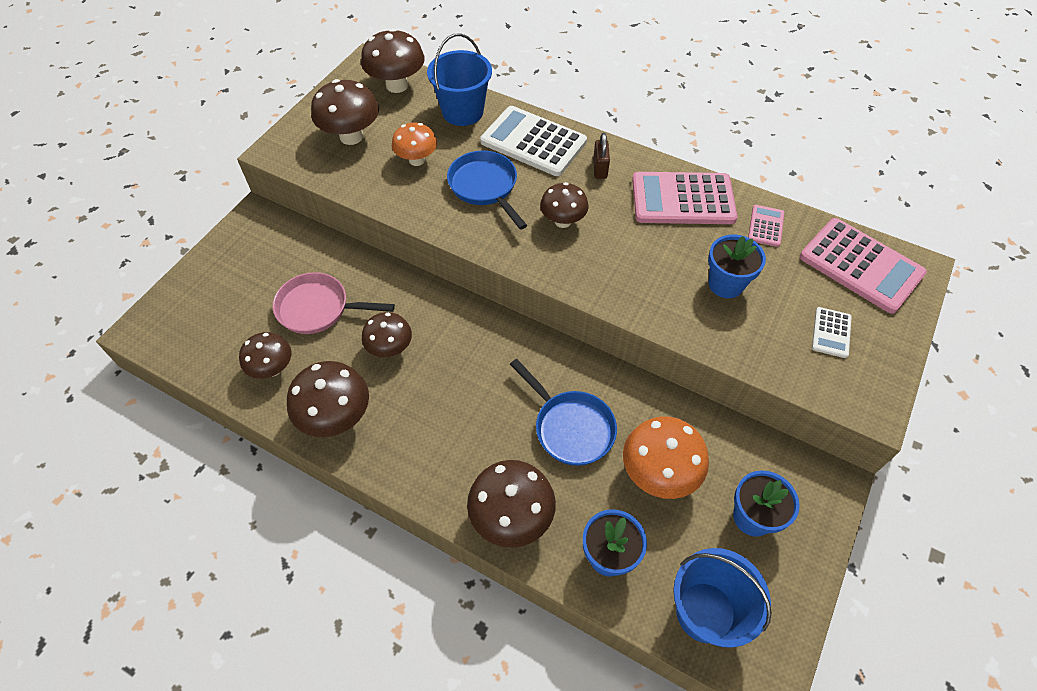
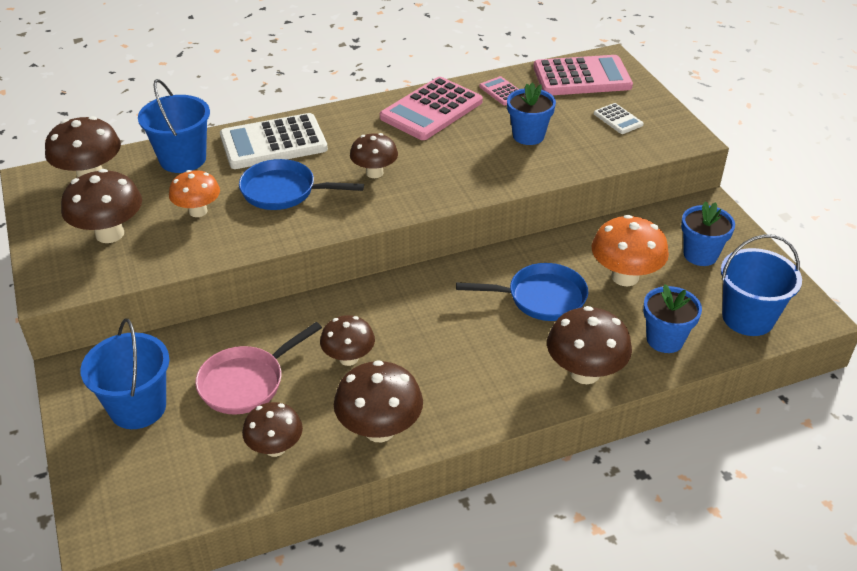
camera: 50 degrees left, 15 degrees down
(251, 270) = (138, 407): none -> blue bucket
(600, 169) = (349, 128): brown padlock -> none

